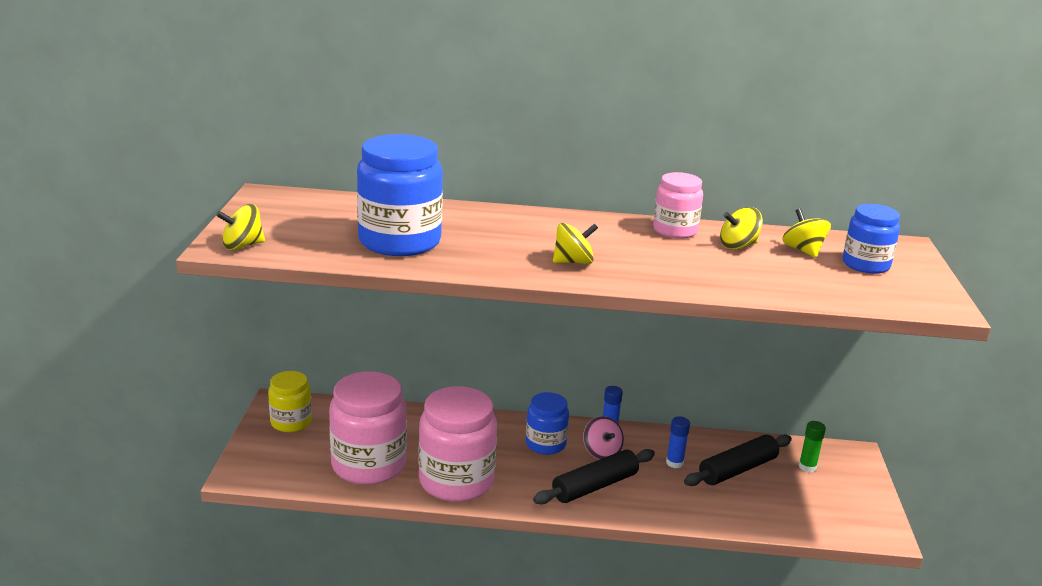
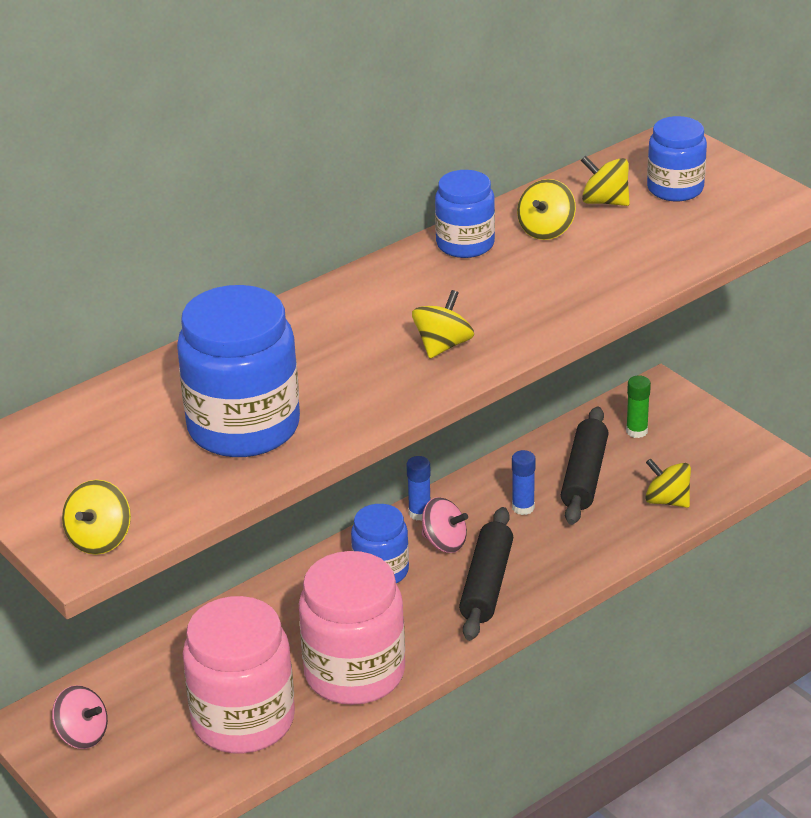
camera: 40 degrees left, 10 degrees up
(291, 422) = (82, 735): yellow jar -> pink spinning top
(675, 230) = (465, 244): pink jar -> blue jar
(775, 513) = (667, 500): none -> yellow spinning top

